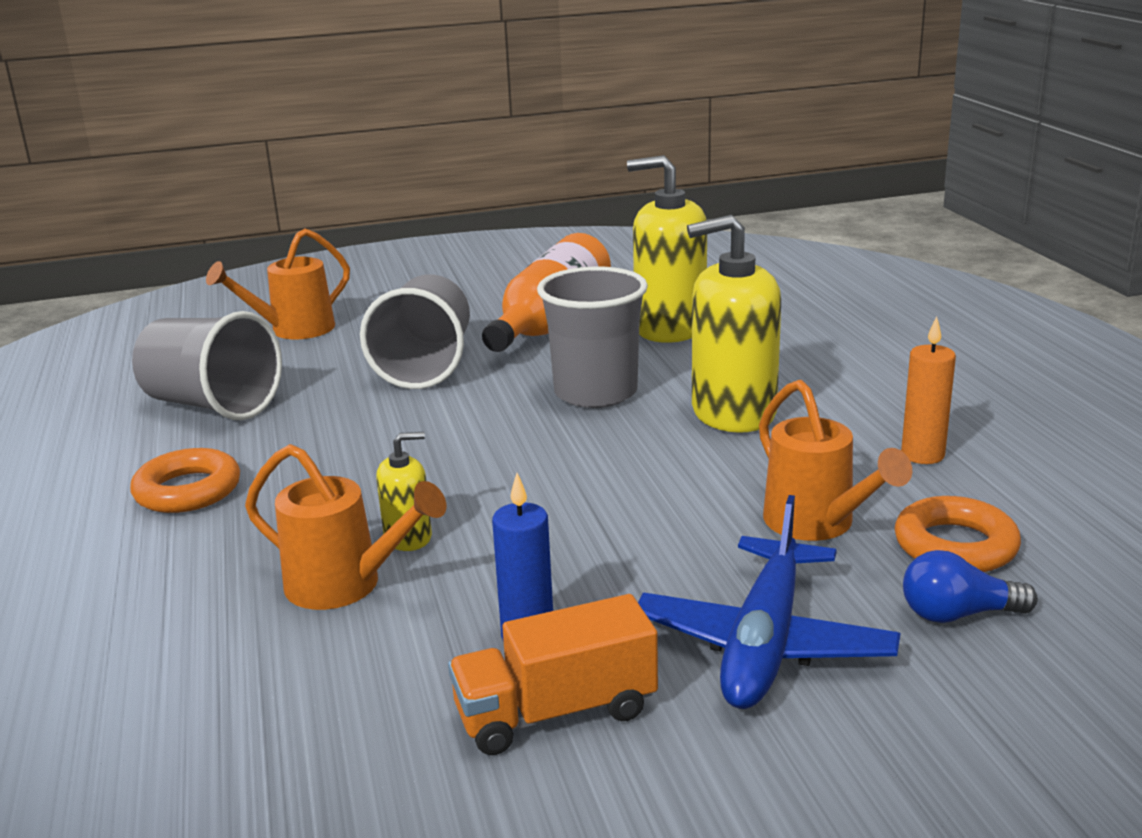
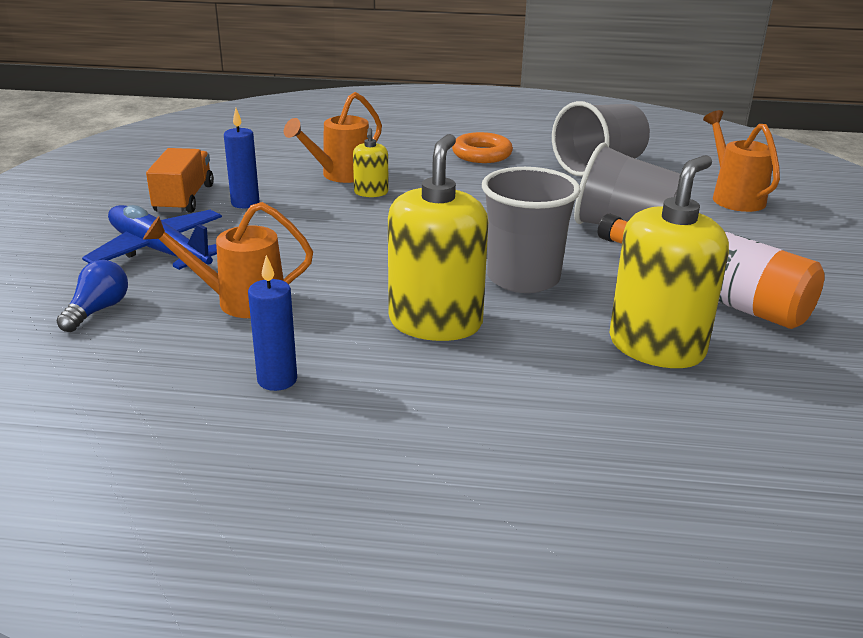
camera: 110 degrees right, 5 degrees up
(922, 455) = (277, 380): orange candle -> blue candle
(955, 546) = (154, 339): orange ring -> none

